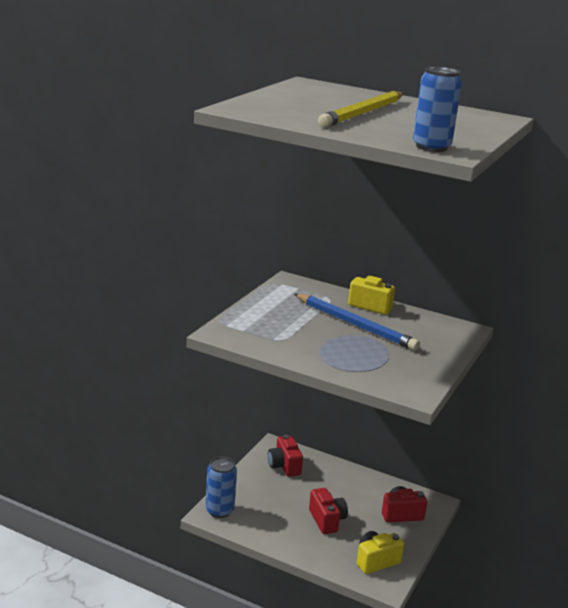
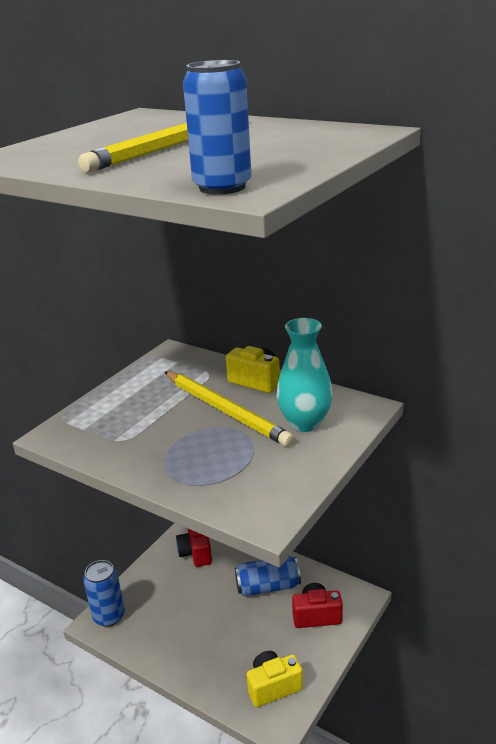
camera: 10 degrees right, 5 degrees up
(327, 520) = (227, 627): red camera -> none
(355, 325) = (225, 411): blue pencil -> yellow pencil
(355, 493) = (268, 586): none -> blue can
(421, 336) = (305, 423): none -> turquoise vase

